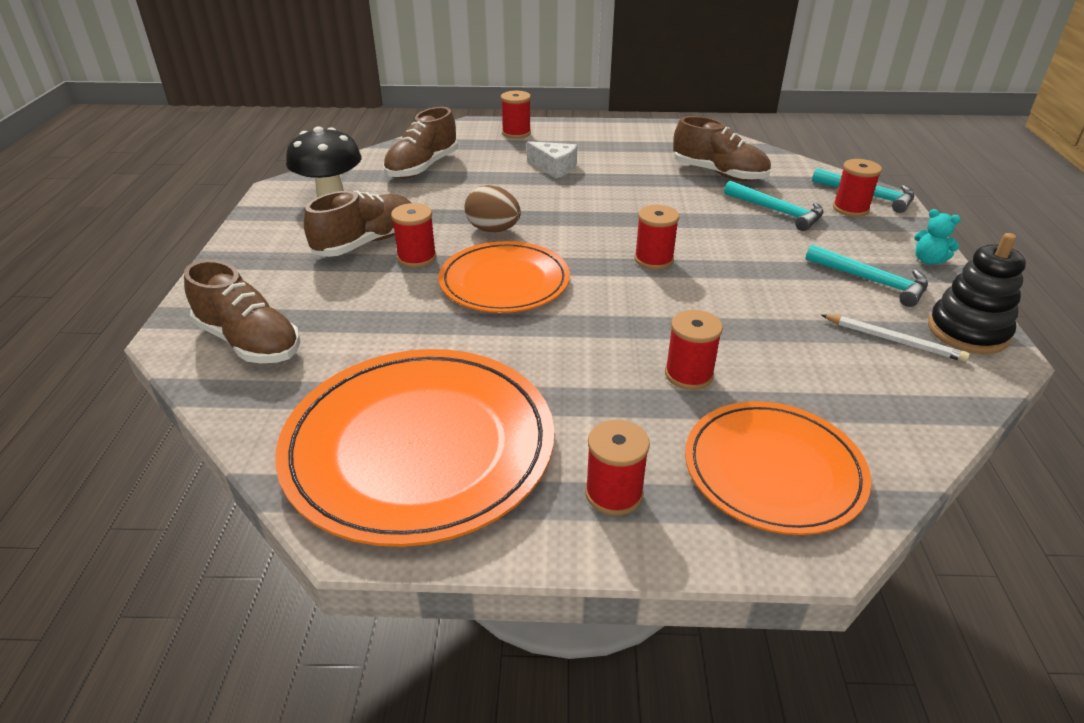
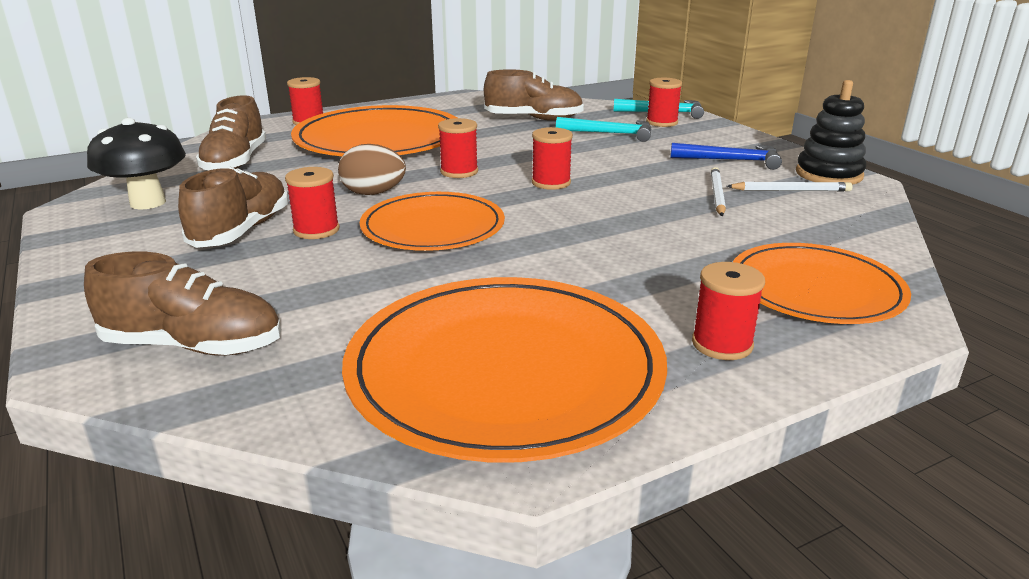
camera: 30 degrees left, 10 degrees down
(554, 167) = (379, 139): white cheese -> orange plate
(689, 374) = (676, 249): red spool -> red spool (459, 172)
(803, 322) = (717, 195): none -> white pencil
(871, 281) = (731, 160): turquoise hammer -> blue hammer
(928, 260) = (752, 141): turquoise teddy bear -> none

